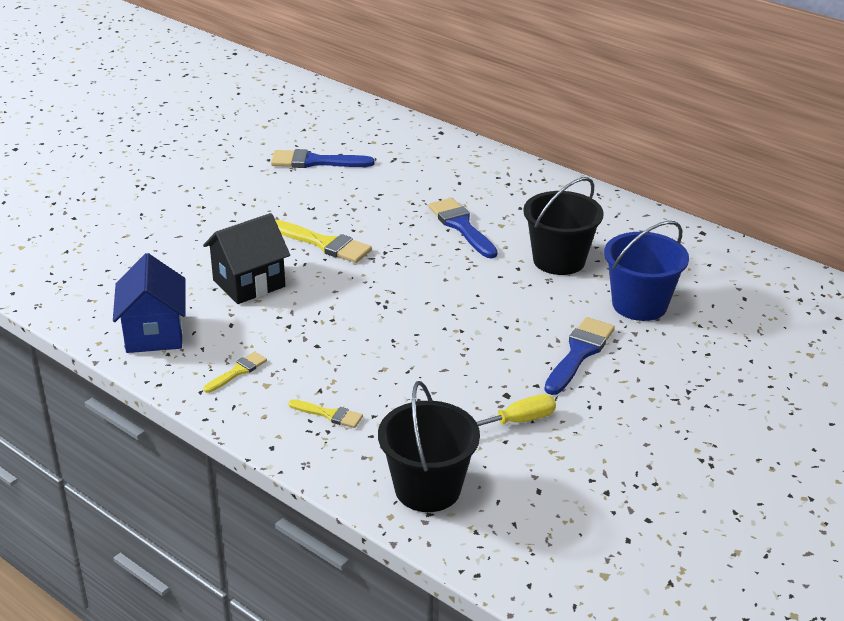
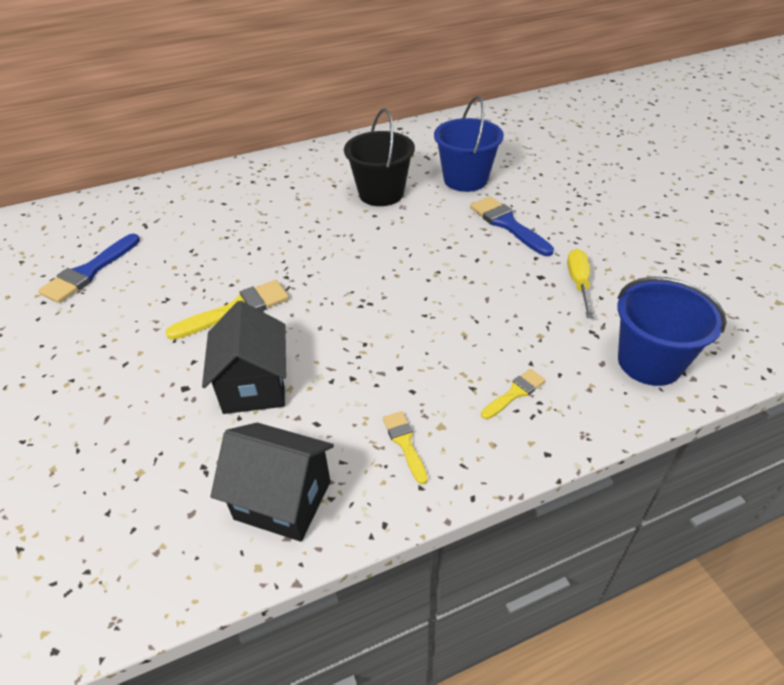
camera: 60 degrees left, 10 degrees up
(154, 334) = (283, 500): blue house -> black house
(427, 489) = (649, 362): black bucket -> blue bucket
(461, 226) = (289, 223): blue brush -> none

